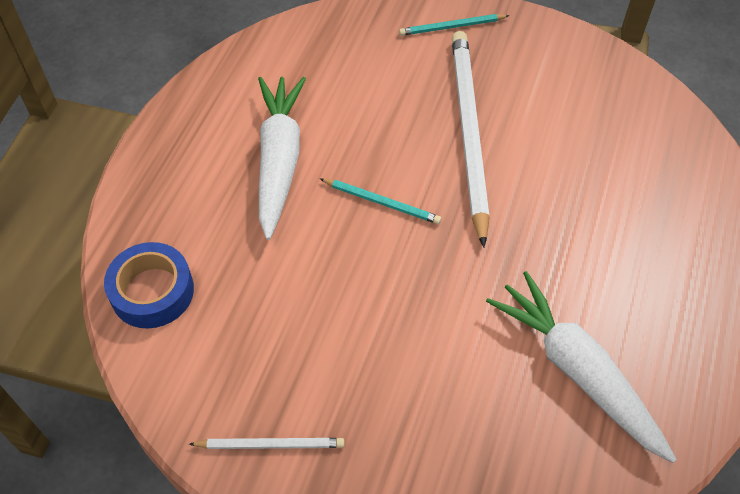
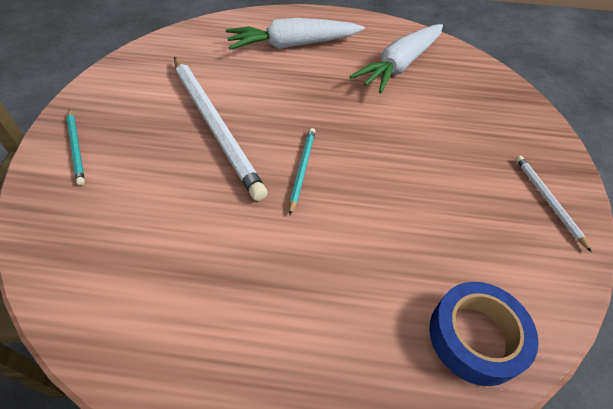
camera: 105 degrees left, 5 degrees down
(279, 160) = (271, 257): white carrot -> white carrot (293, 45)
(468, 133) = (214, 125): white pencil -> white pencil turned 105 degrees counterclockwise

